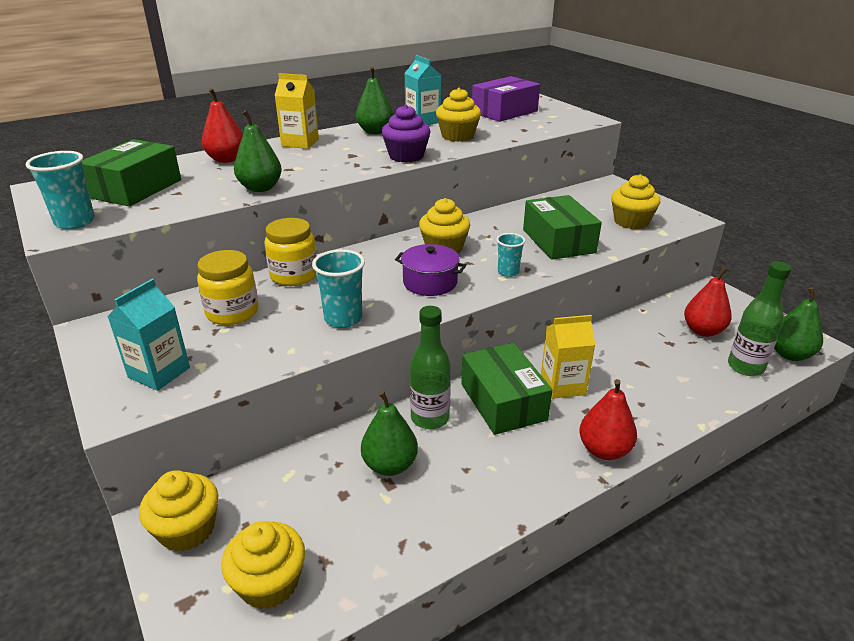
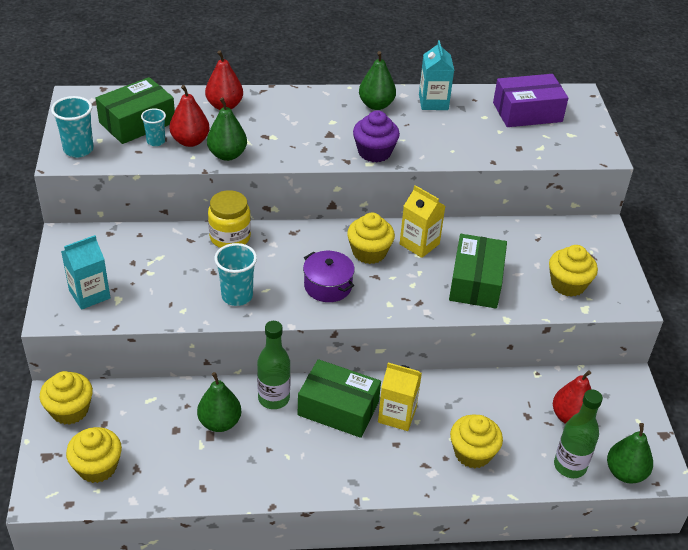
camera: 25 degrees right, 10 degrees up
(232, 312) = (164, 258): yellow jar -> none
(300, 143) = (299, 101): yellow carton -> yellow carton (419, 244)
(457, 136) = (445, 137): yellow cupcake -> yellow cupcake (472, 453)
(503, 402) = (338, 408): green box -> green box turned 75 degrees counterclockwise
(508, 272) = (400, 300): turquoise cup -> turquoise cup (156, 141)
(604, 450) = (379, 480): red pear -> red pear (190, 141)

